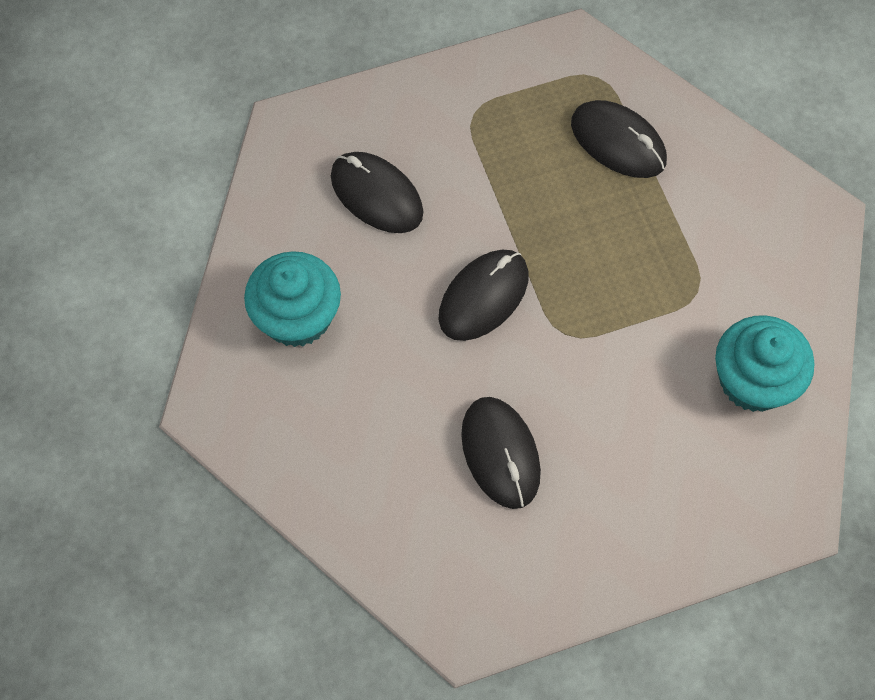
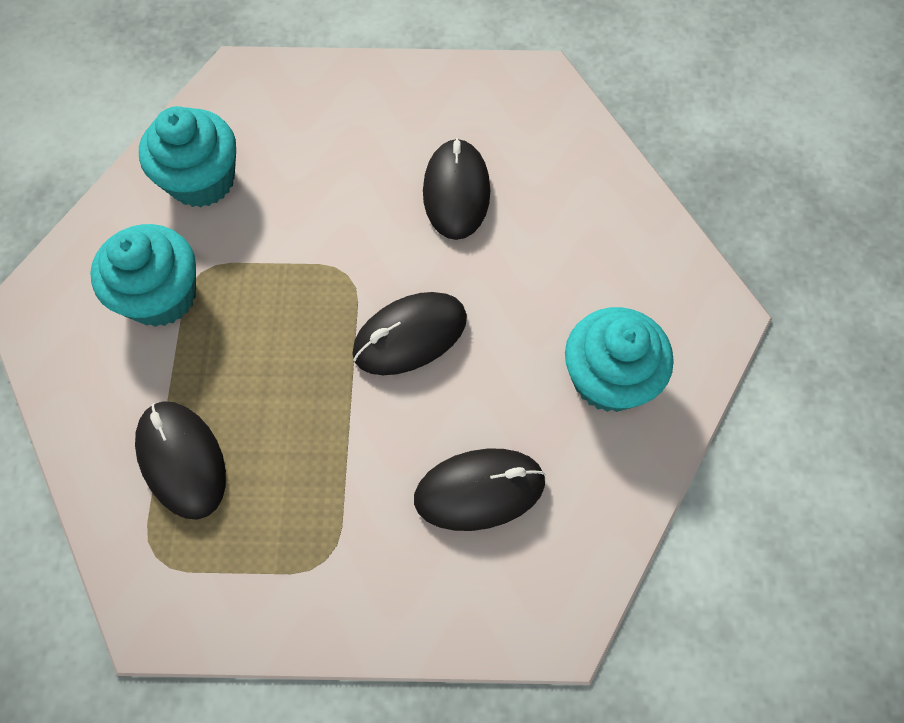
camera: 160 degrees left, 0 degrees up
(376, 195) = (479, 490): black mouse -> black mouse turned 75 degrees counterclockwise
(717, 259) = (161, 296): none -> turquoise cupcake

